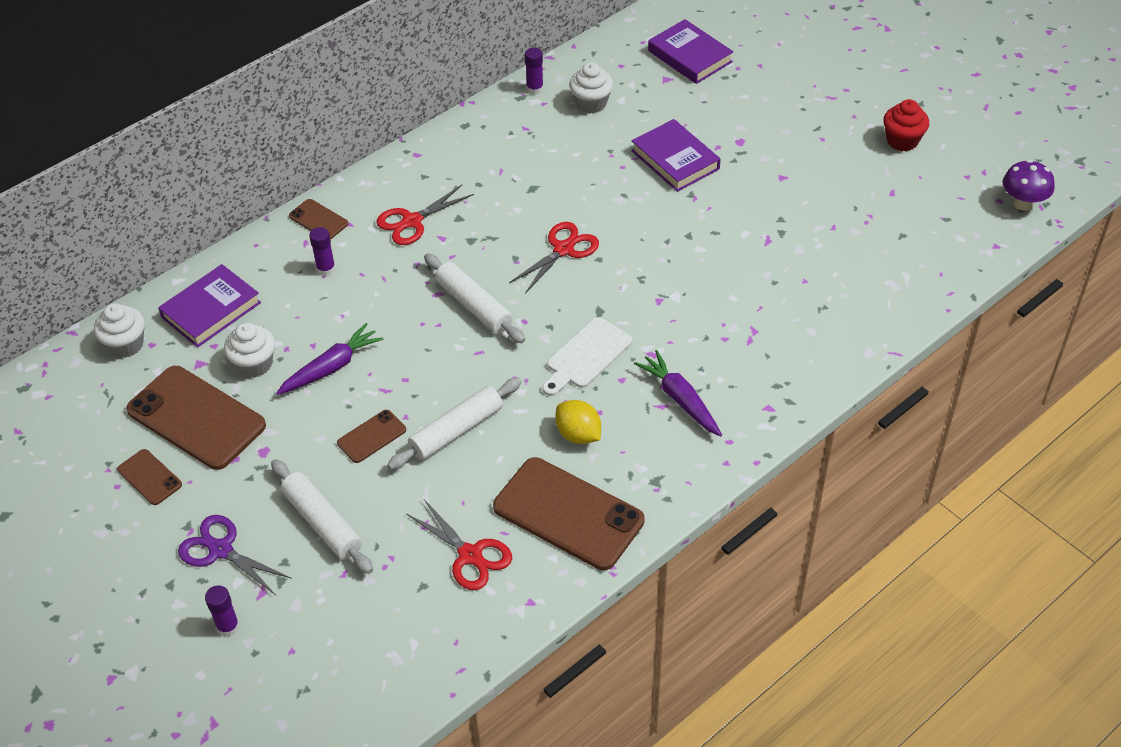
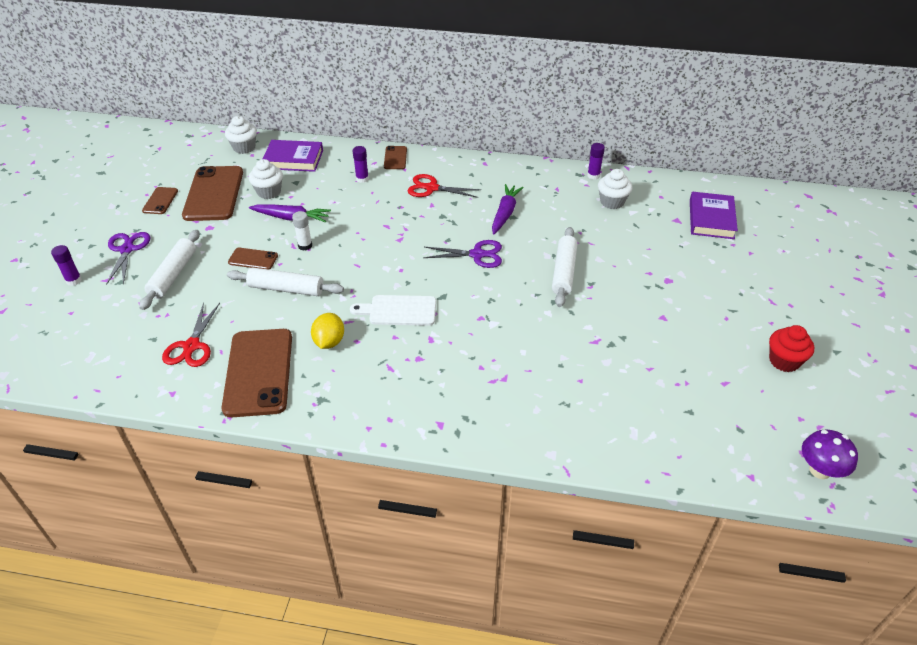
camera: 50 degrees right, 5 degrees down
(397, 379) = (305, 246): none -> white glue stick
(474, 306) = (392, 244): white rolling pin -> white rolling pin (563, 272)
(564, 249) = (477, 255): red scissors -> purple scissors
(675, 160) = (612, 260): purple book -> none
(680, 399) = (404, 374): purple carrot -> purple carrot (505, 213)

